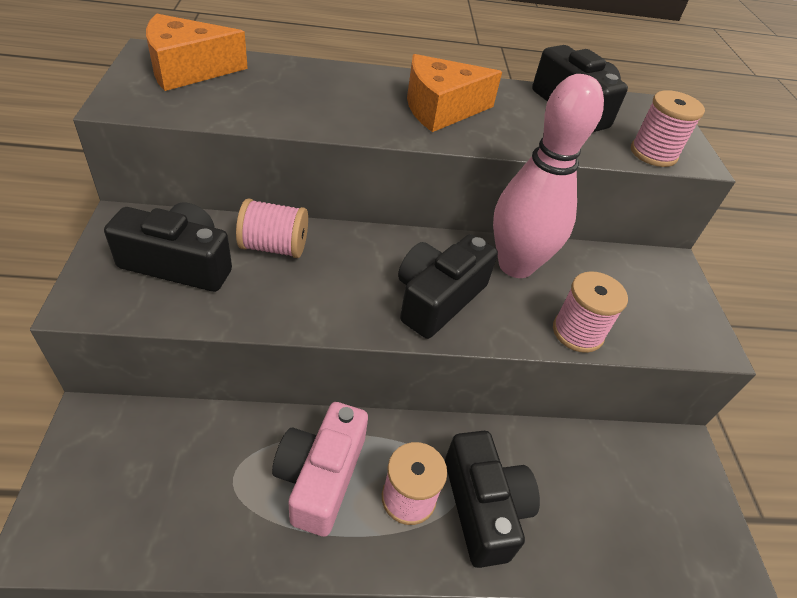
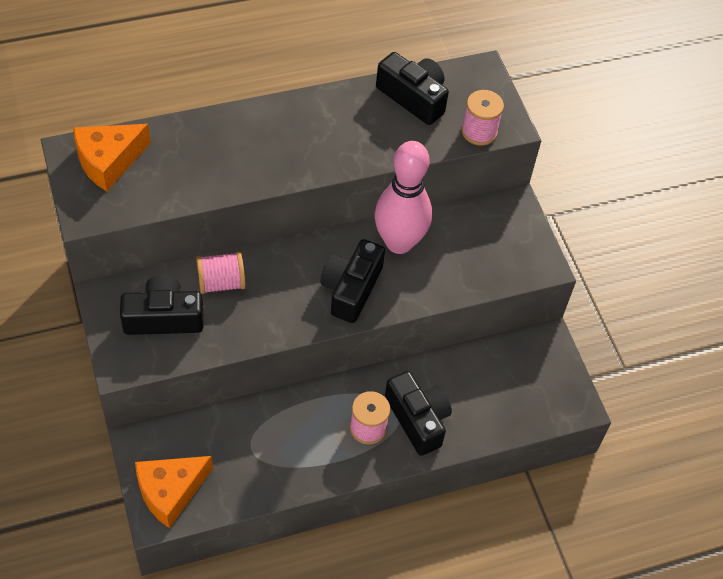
camera: 15 degrees left, 10 degrees up
(321, 476) = (307, 431): pink camera -> none
(441, 109) = (312, 137): orange cheese -> orange cheese (170, 492)
(577, 332) = (452, 286): pink spool -> none

